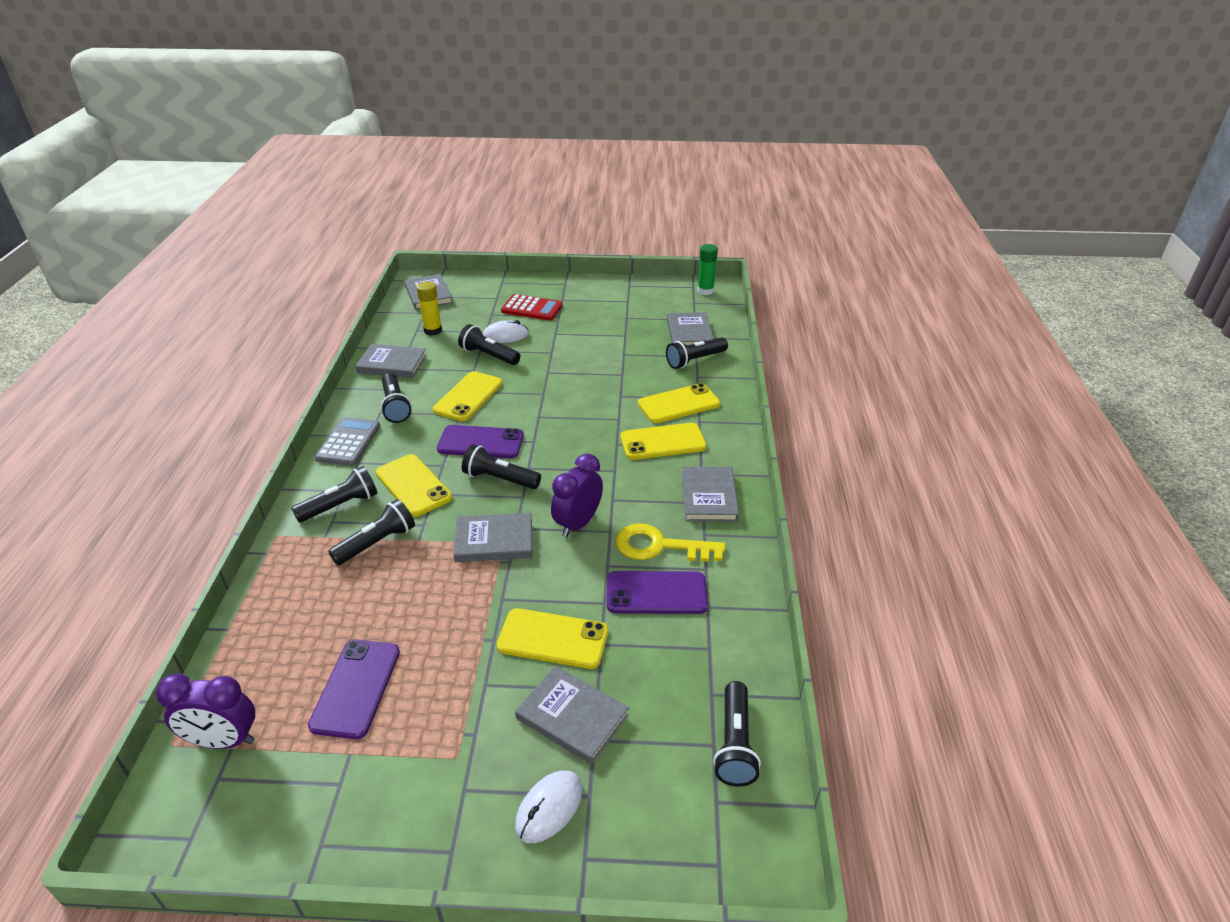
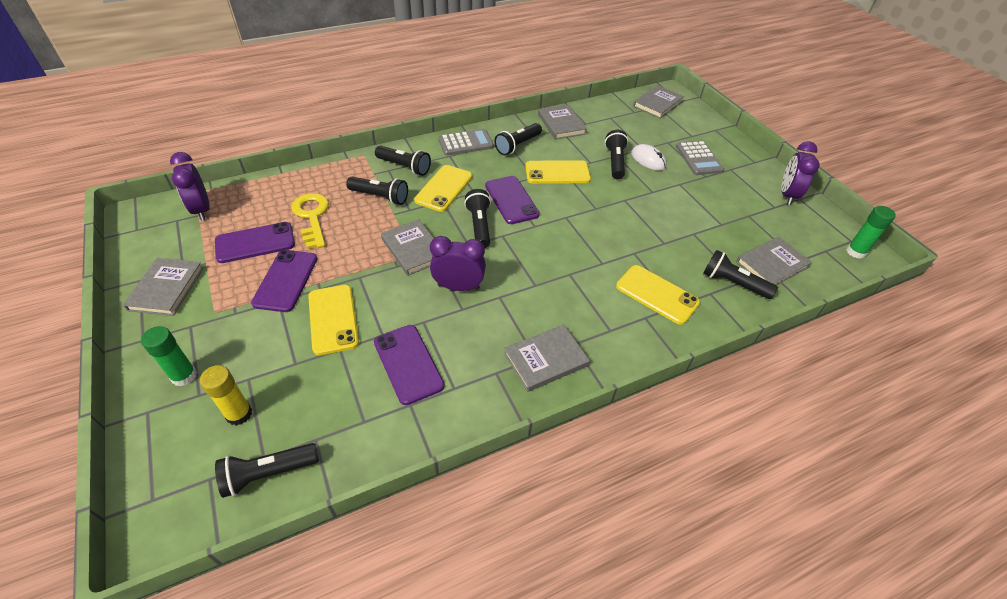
camera: 60 degrees right, 10 degrees up
(433, 331) = (617, 124): yellow glue stick -> yellow glue stick (239, 414)
(455, 669) = (286, 280): none -> purple phone
(532, 308) = (698, 158): red calculator -> grey calculator
(549, 808) = (184, 376): white mouse -> green glue stick
(572, 717) = (265, 358): grey book -> grey book (166, 289)
(619, 289) = (787, 195): none -> purple clock
(660, 546) = (463, 347): yellow key -> yellow key (312, 216)
(663, 442) = (595, 302): yellow phone -> none

